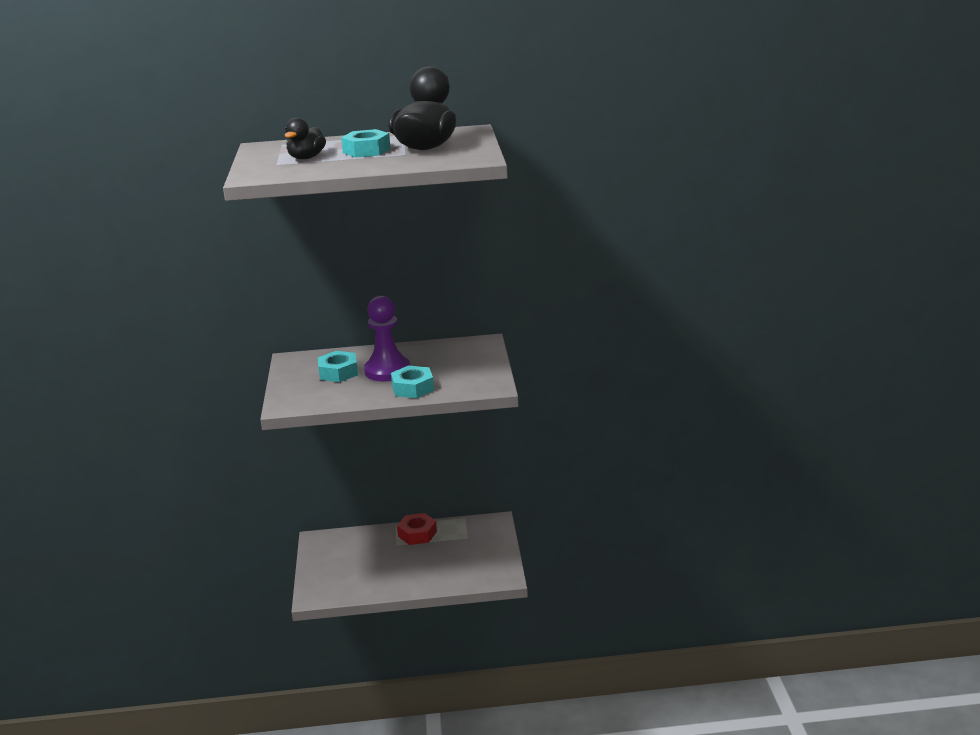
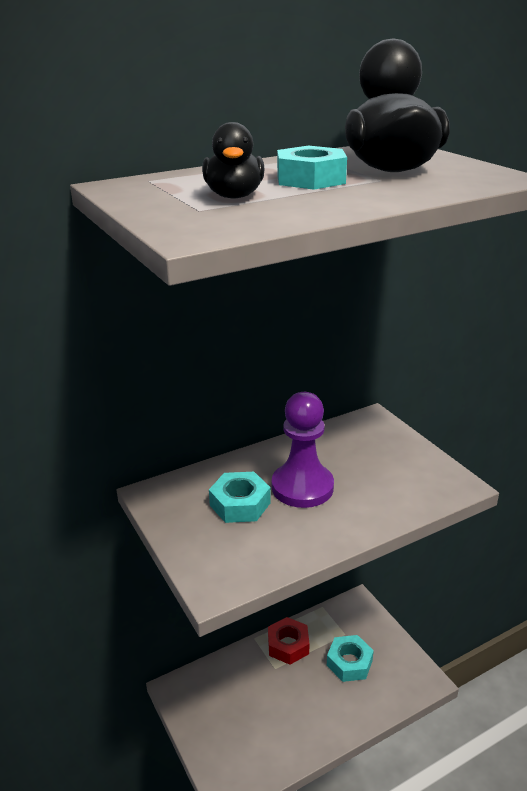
camera: 25 degrees left, 5 degrees up
(413, 388) = (363, 510): turquoise nut -> turquoise nut (349, 663)

